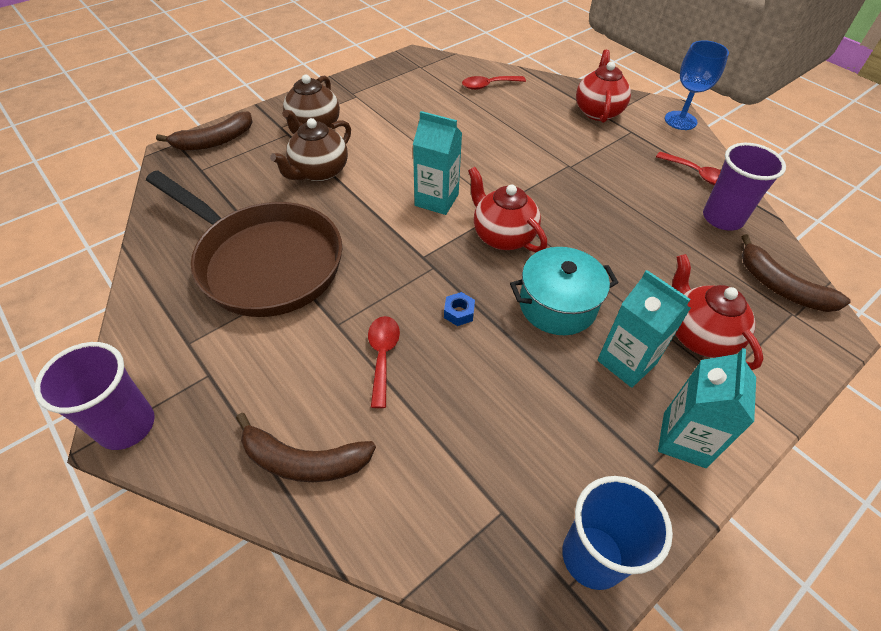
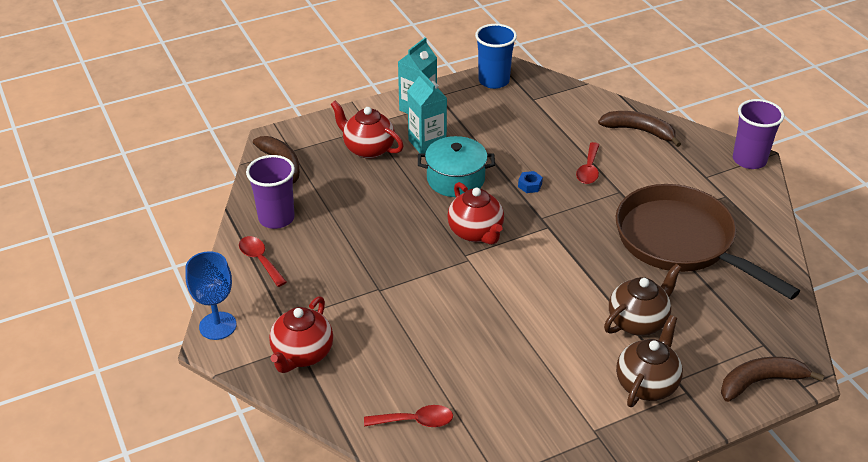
camera: 165 degrees left, 10 degrees down
(436, 200) = (524, 273): turquoise carton -> none
(699, 336) = (368, 149): red teapot -> red teapot turned 135 degrees clockwise

